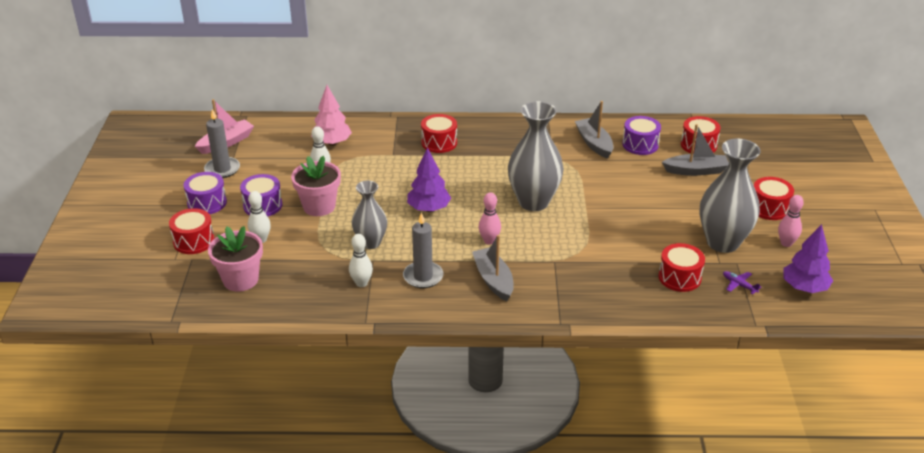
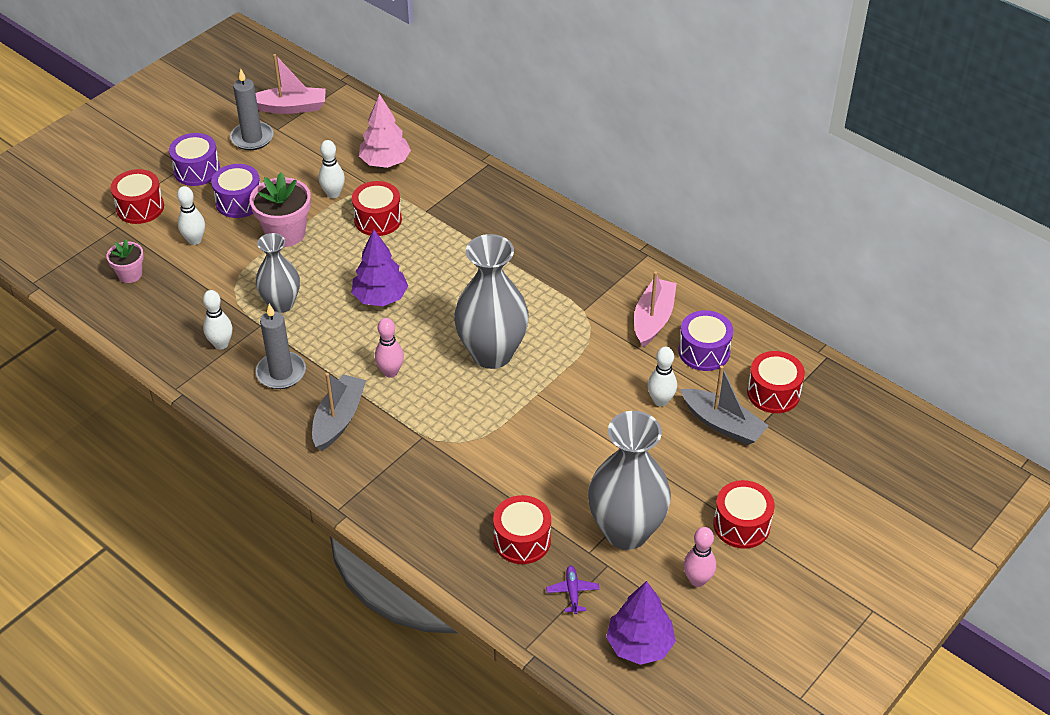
camera: 40 degrees right, 10 degrees up
(240, 280) = (130, 274): pink flower pot -> pink flower pot, size x0.58
(439, 143) = (489, 222): red drum -> red drum (378, 219)
(594, 143) = (653, 319): grey boat -> pink boat
(652, 177) = (660, 401): none -> white bowling pin

